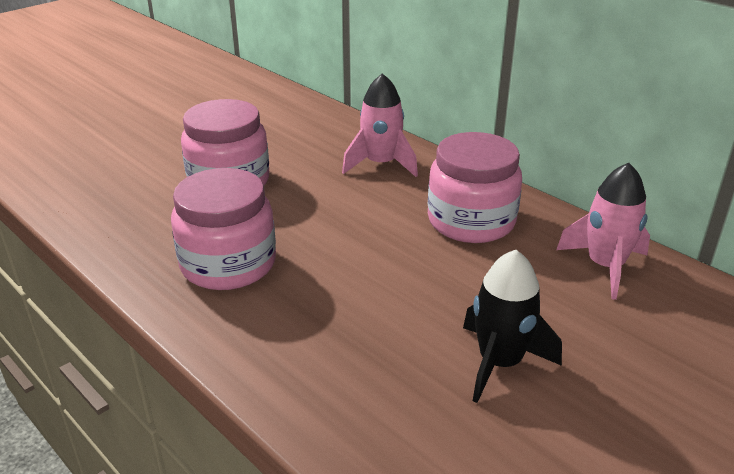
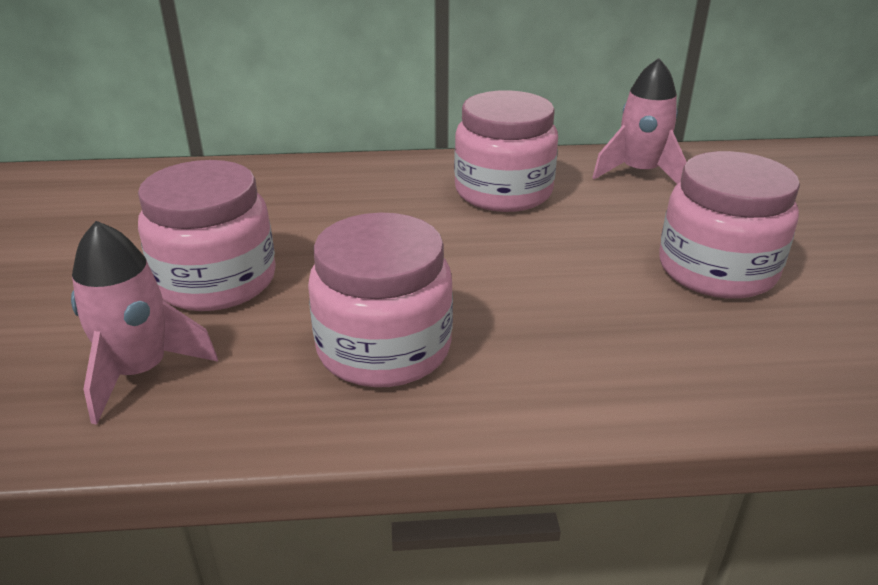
camera: 50 degrees left, 0 degrees up
(380, 164) = (341, 188): pink rocket -> pink rocket (140, 372)
(499, 362) = (716, 270): black rocket -> pink jar

